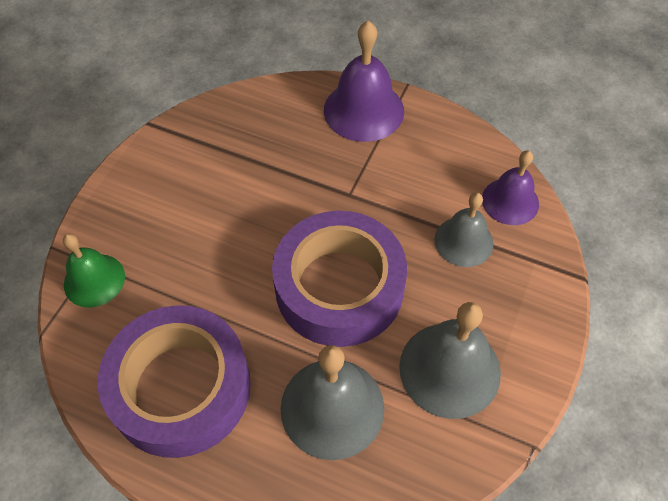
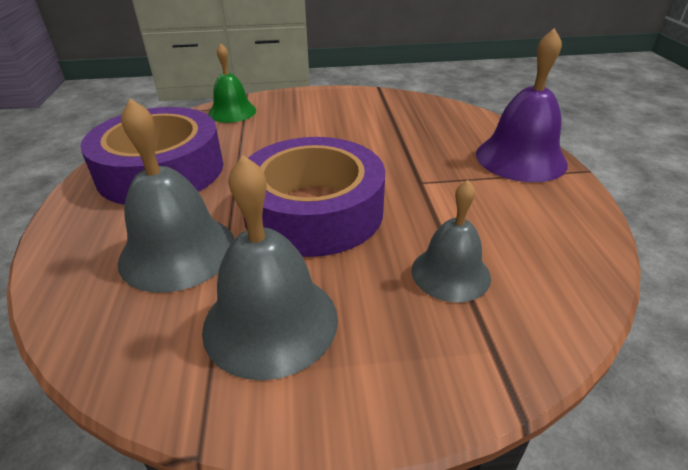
camera: 60 degrees right, 20 degrees down
(510, 201) = (551, 293): purple bell -> none

